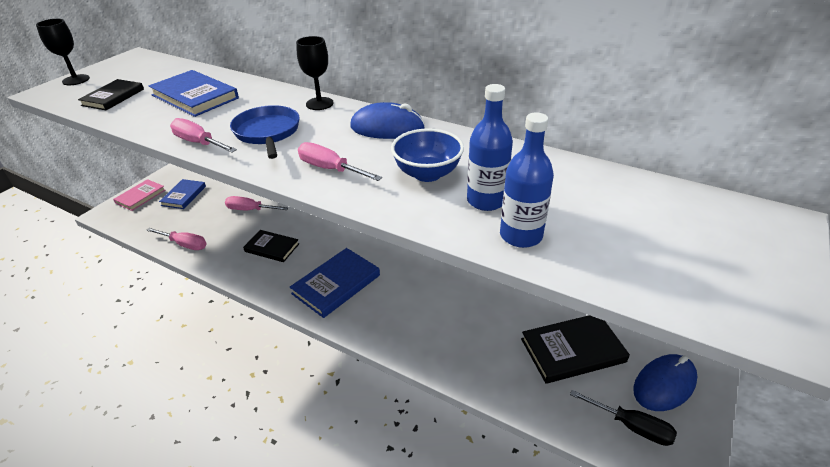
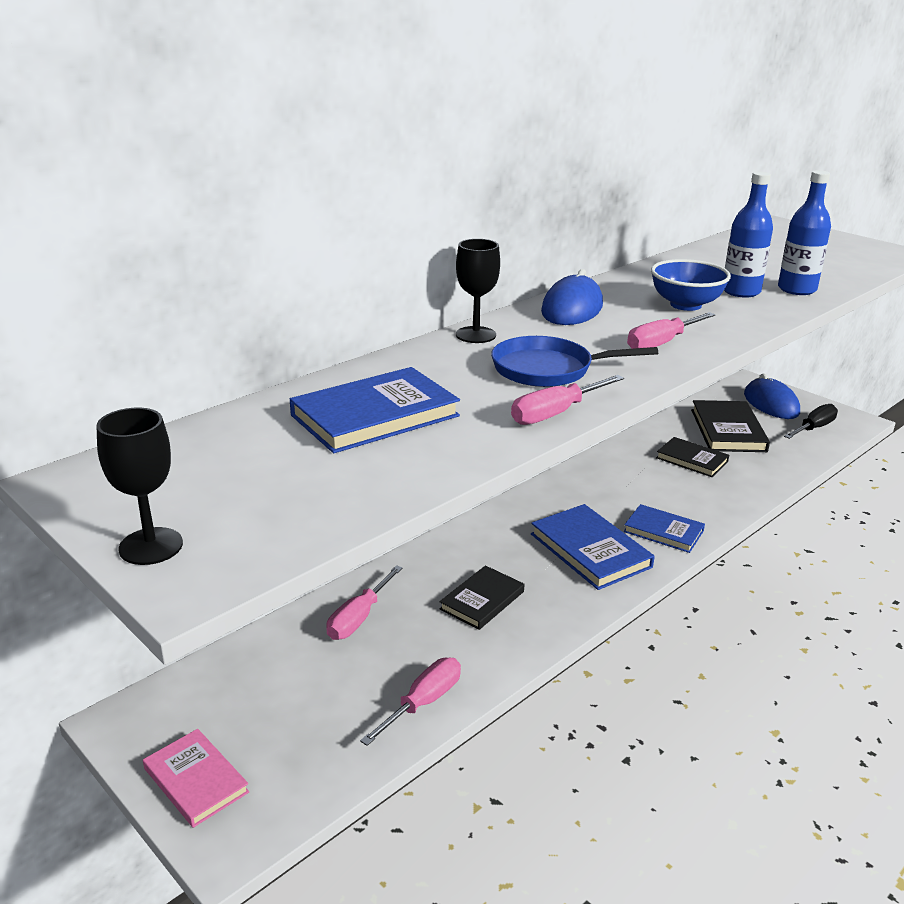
camera: 75 degrees left, 10 degrees down
(113, 97) = (306, 492): black book -> black book (692, 460)
(184, 196) = (245, 707): blue book -> blue book (663, 531)

